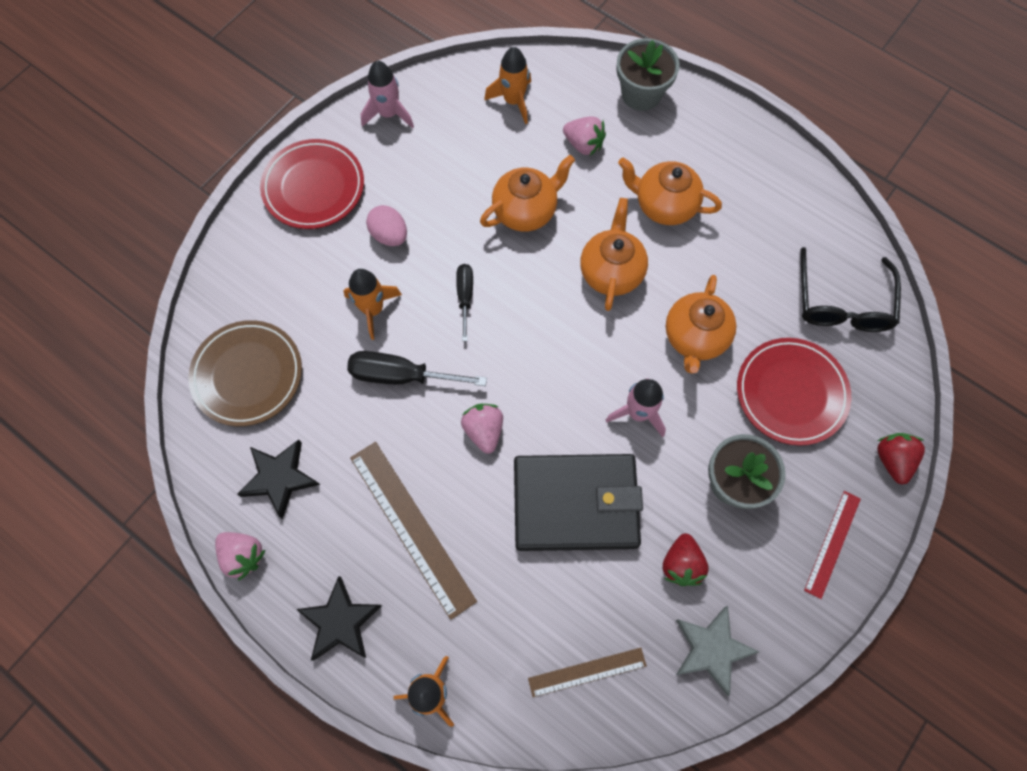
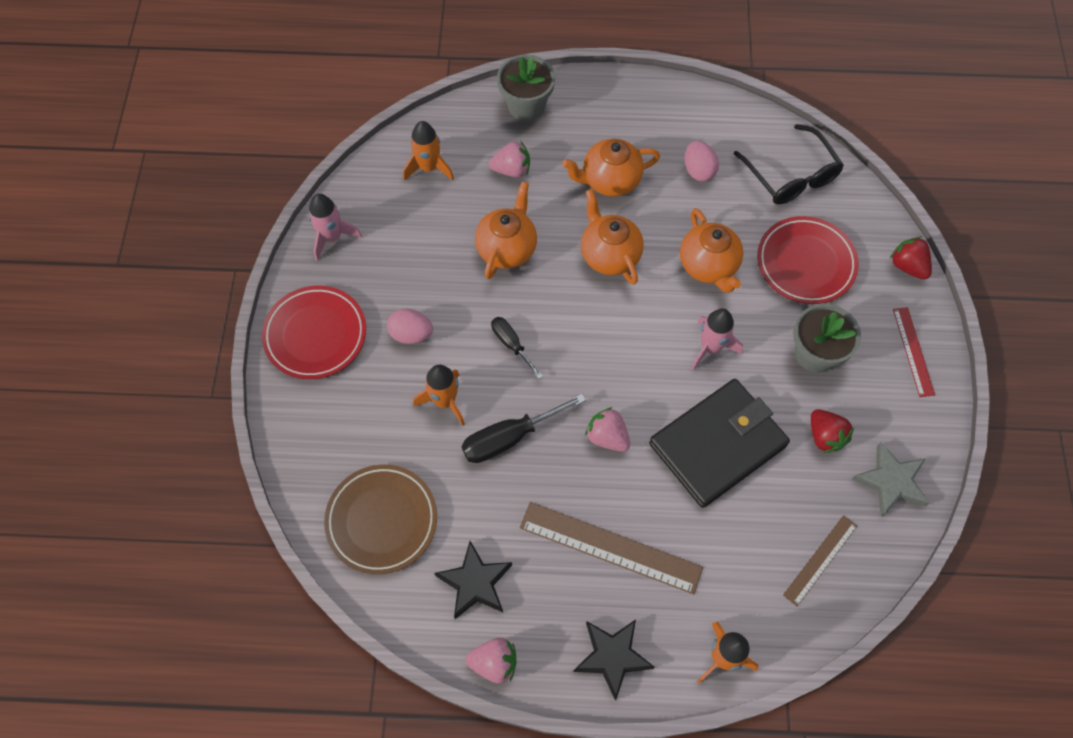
camera: 35 degrees left, 5 degrees down
(754, 245) = (698, 170): none -> pink egg

